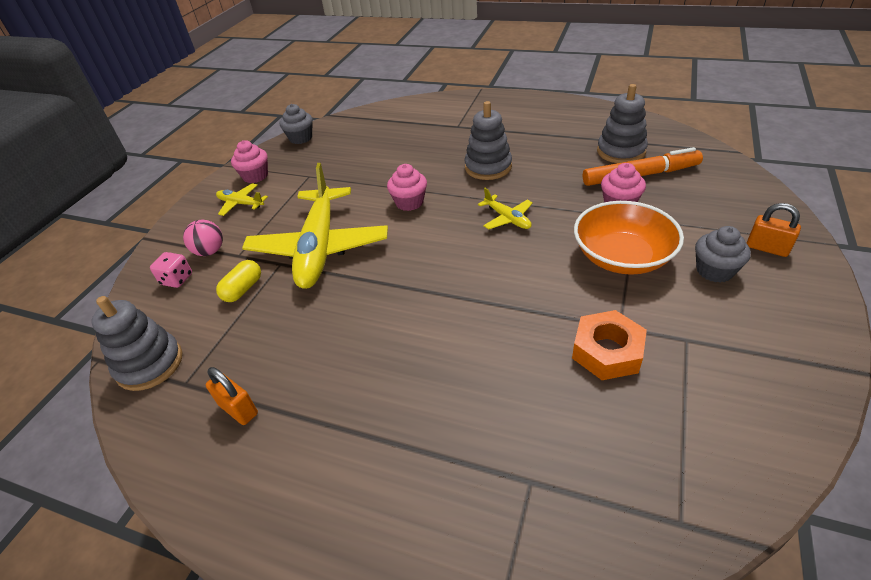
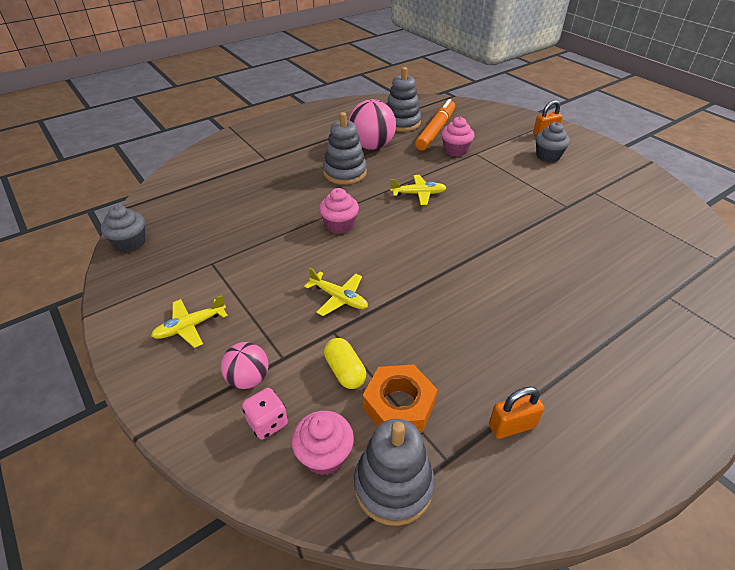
camera: 60 degrees left, 0 degrees up
(255, 176) = (152, 298): pink cupcake -> pink cupcake (324, 455)
(319, 247) = (339, 298): yellow plane -> yellow plane, size x0.43
(551, 158) = (372, 146): none -> pink ball
(607, 351) = (583, 220): orange nut -> orange nut (399, 405)
(622, 256) = (506, 175): orange bowl -> none

